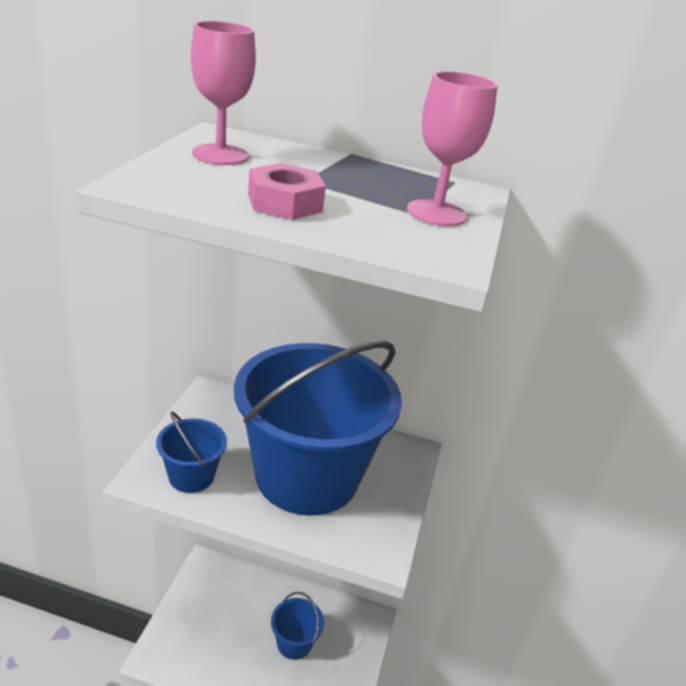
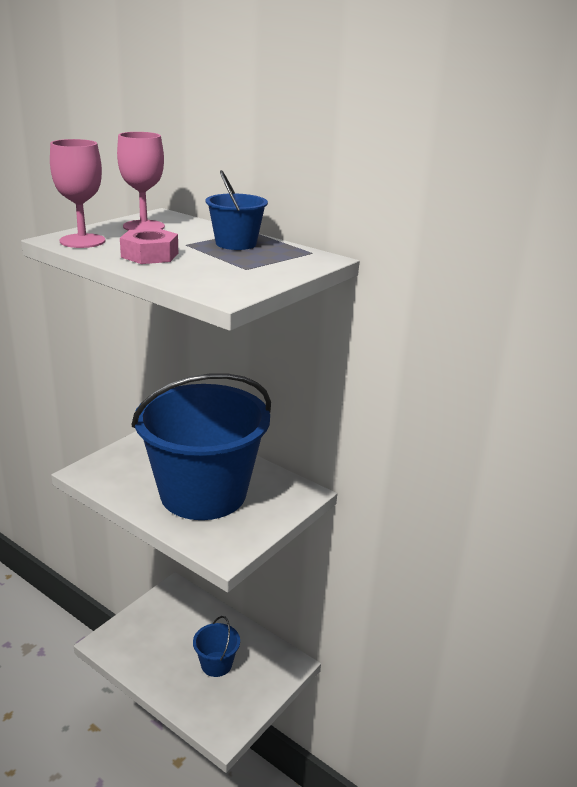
camera: 25 degrees right, 5 degrees down
(191, 476) = (117, 476): blue bucket -> blue bucket (236, 243)
(436, 213) = (261, 269): pink goblet -> pink goblet (82, 241)

